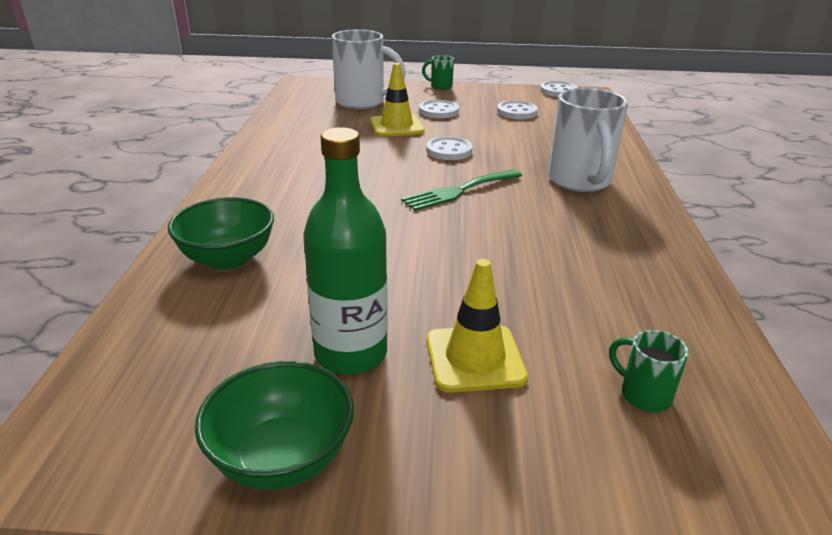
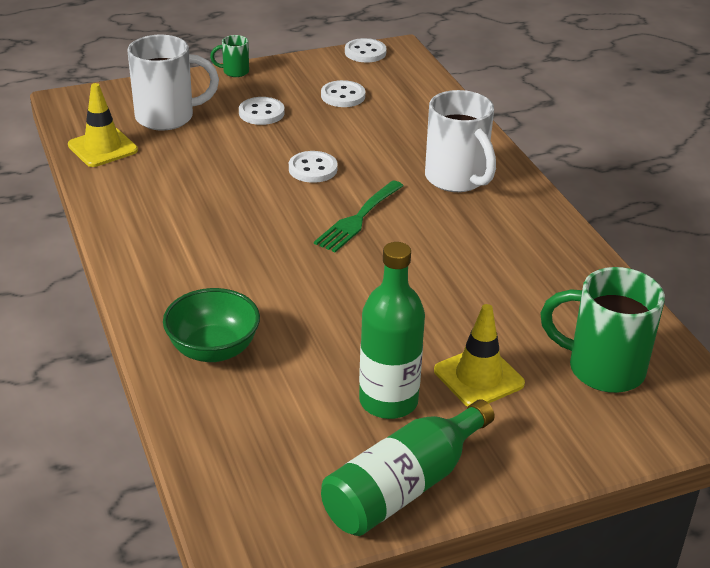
camera: 25 degrees left, 5 degrees up
(282, 458) = (403, 487): green bowl -> green bottle
(396, 126) = (235, 146): yellow traffic cone -> yellow traffic cone (103, 148)
(643, 395) = (602, 369): green mug -> green mug, size x2.11

